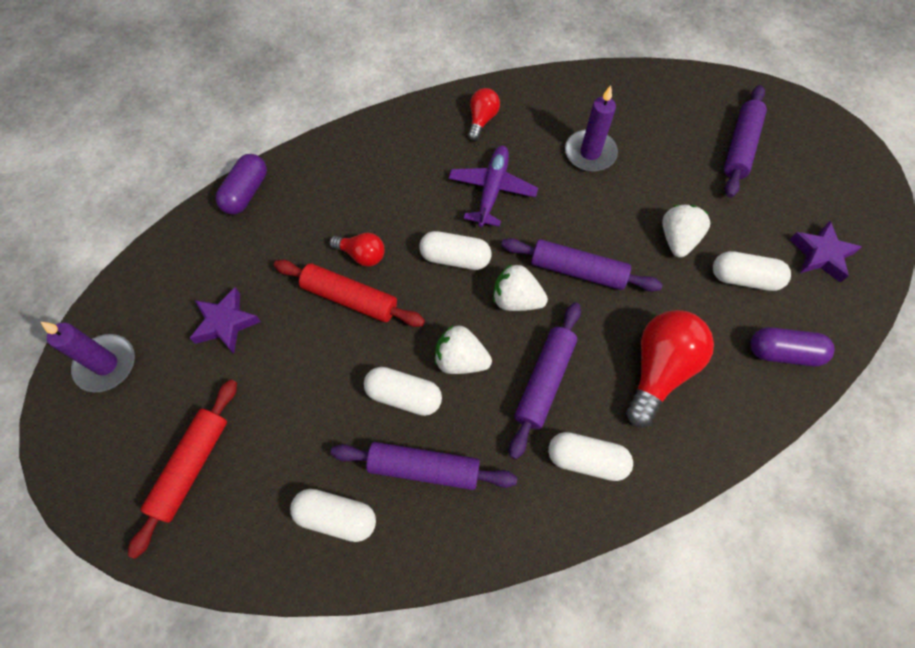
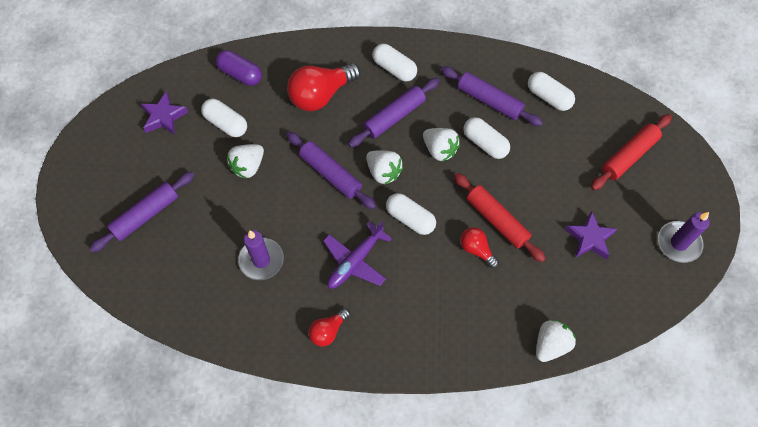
camera: 155 degrees left, 0 degrees up
(246, 192) = (551, 344): purple capsule -> white strawberry

